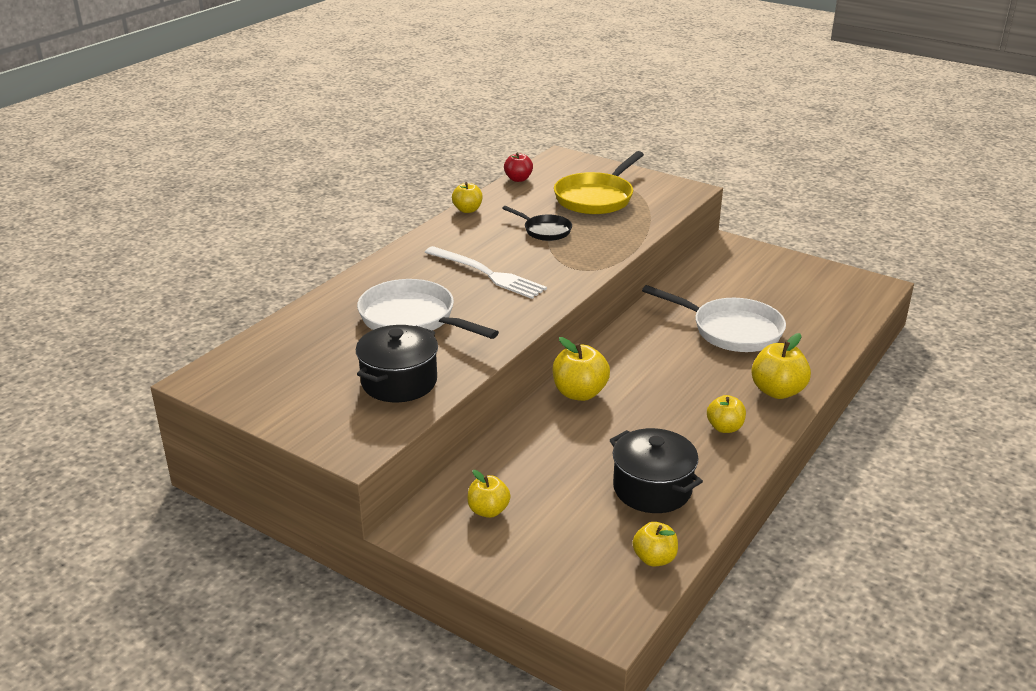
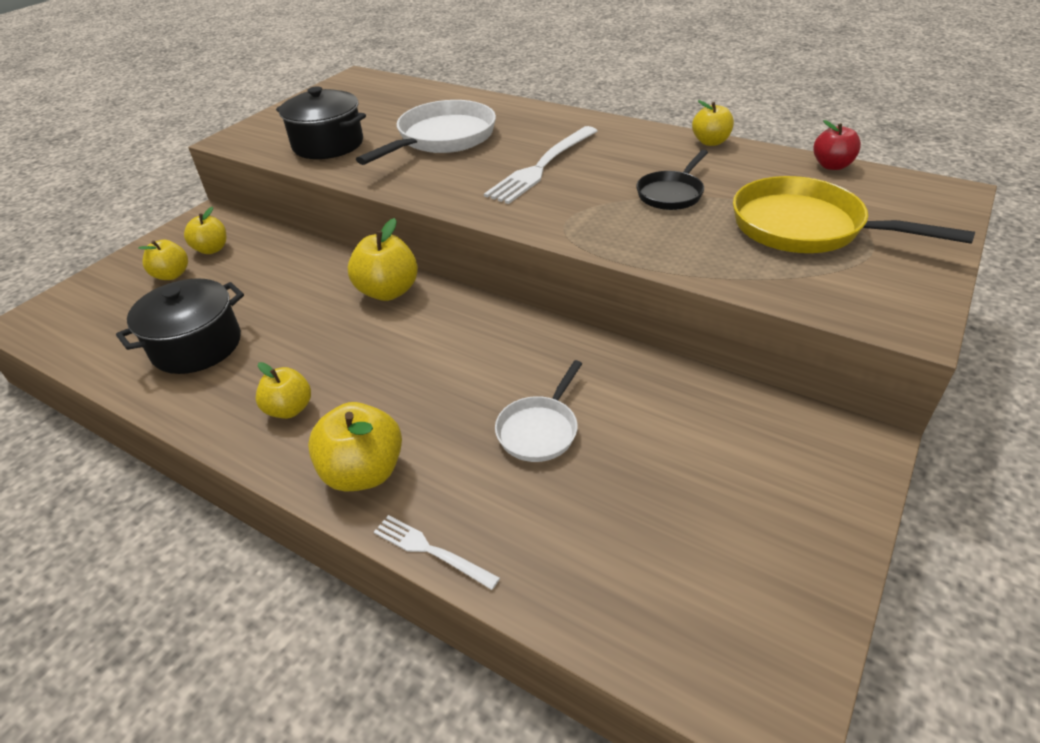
camera: 90 degrees right, 10 degrees up
(654, 559) = (90, 347): yellow apple -> yellow apple (172, 275)
(731, 330) = (539, 430): white pan -> white pan, size x0.57
(828, 365) = (431, 551): none -> white fork

